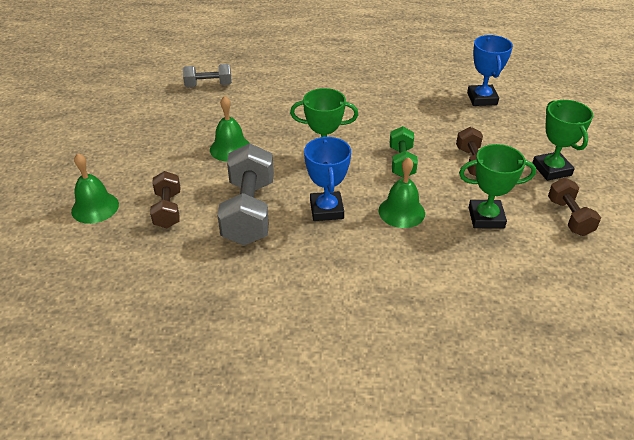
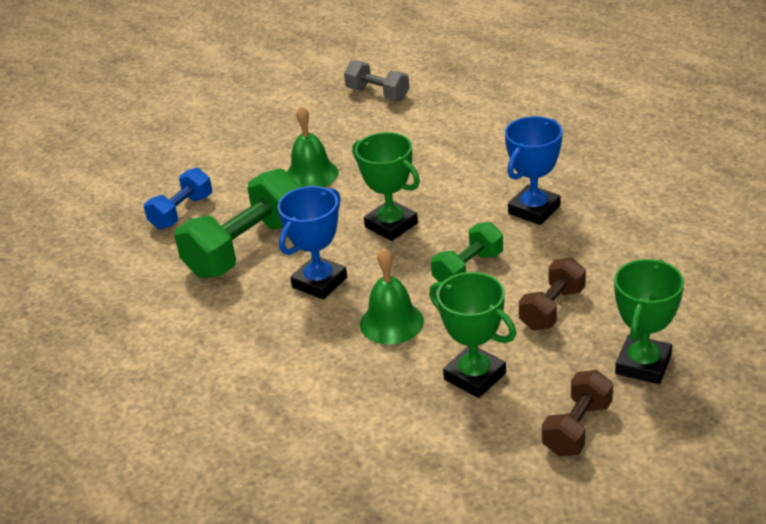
camera: 45 degrees right, 5 degrees down
(95, 207) = (128, 181): green bell -> none
(168, 210) = (181, 212): brown dumbbell -> blue dumbbell
(249, 212) = (246, 248): grey dumbbell -> green dumbbell
(482, 99) = (685, 237): blue trophy -> blue trophy (534, 210)

